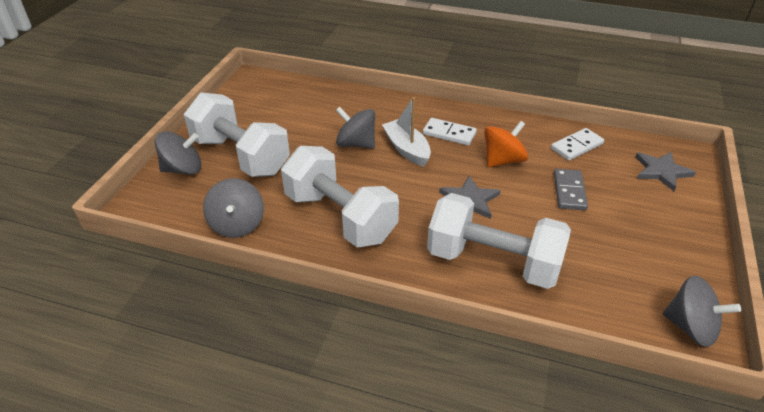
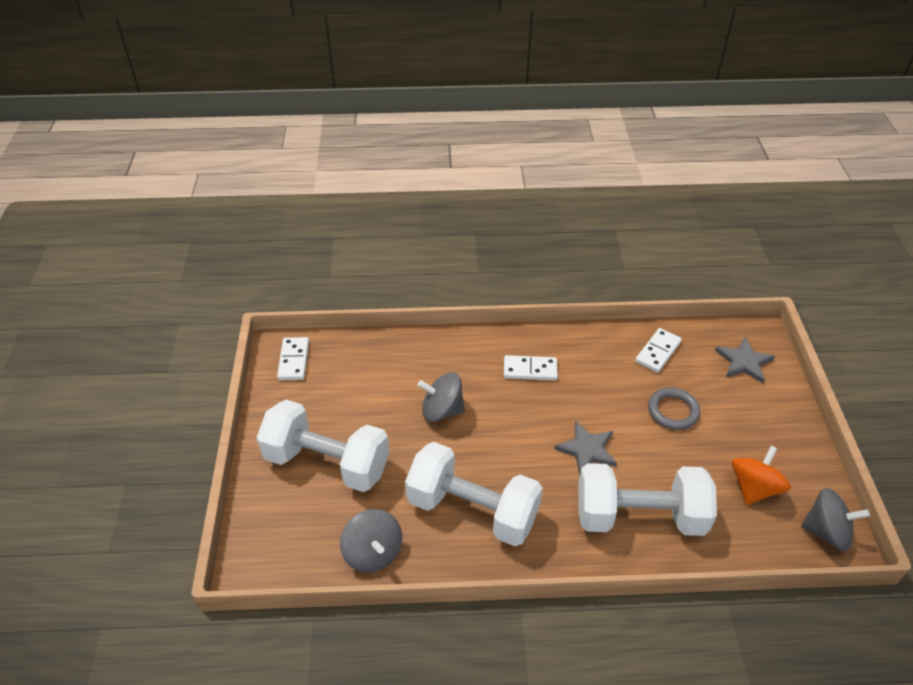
camera: 20 degrees left, 5 degrees up
(183, 169) = (272, 499): grey spinning top -> none
(258, 87) = (293, 360): none -> white domino
(407, 149) = (497, 402): white boat -> none
(503, 160) = (597, 390): orange spinning top -> orange spinning top (754, 488)
(569, 191) = (673, 411): grey domino -> grey ring

